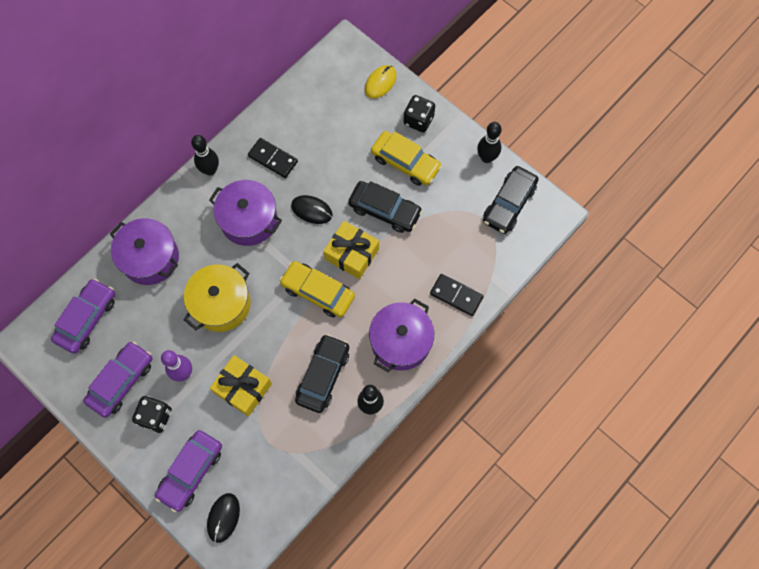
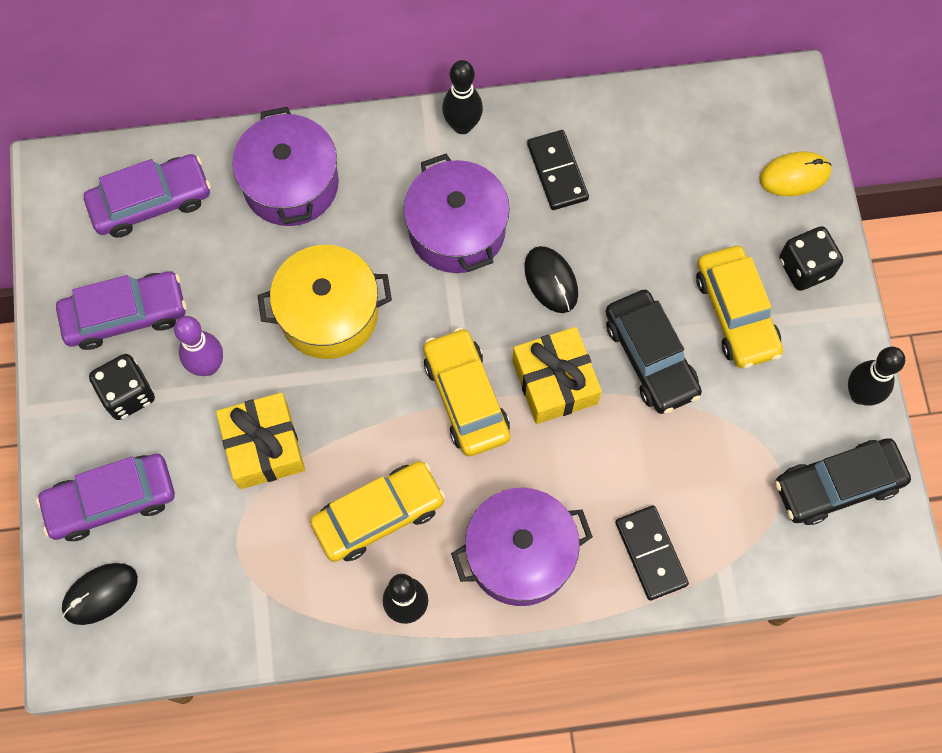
camera: 40 degrees right, 0 degrees up
(323, 376) = (378, 515): black car -> yellow car

